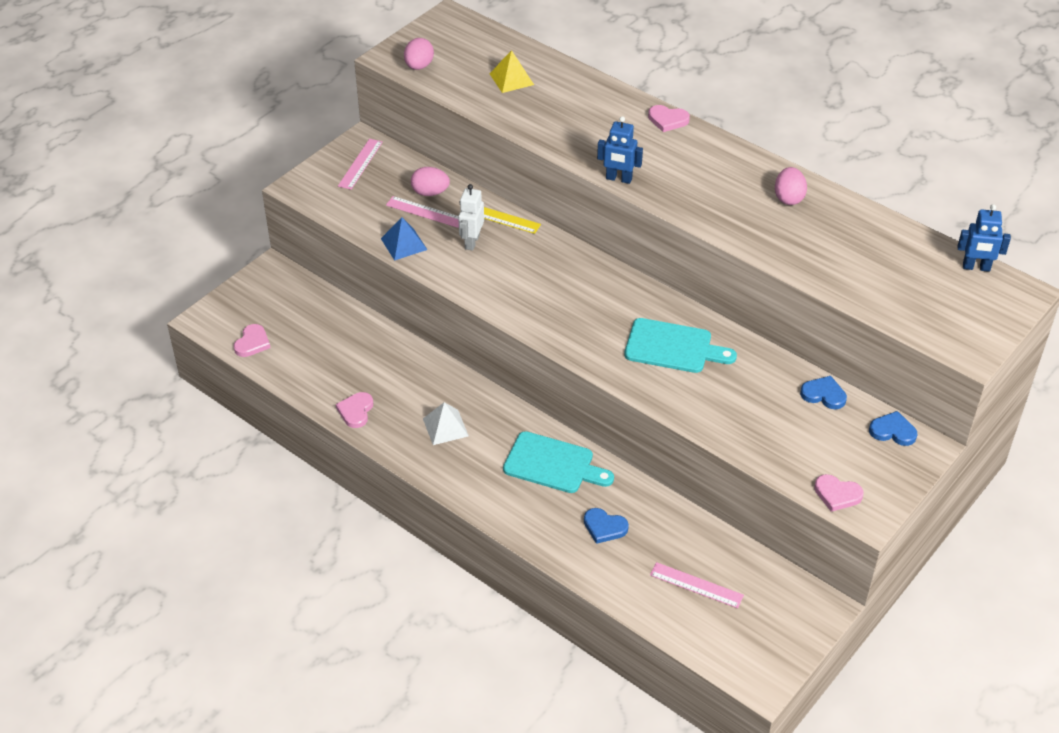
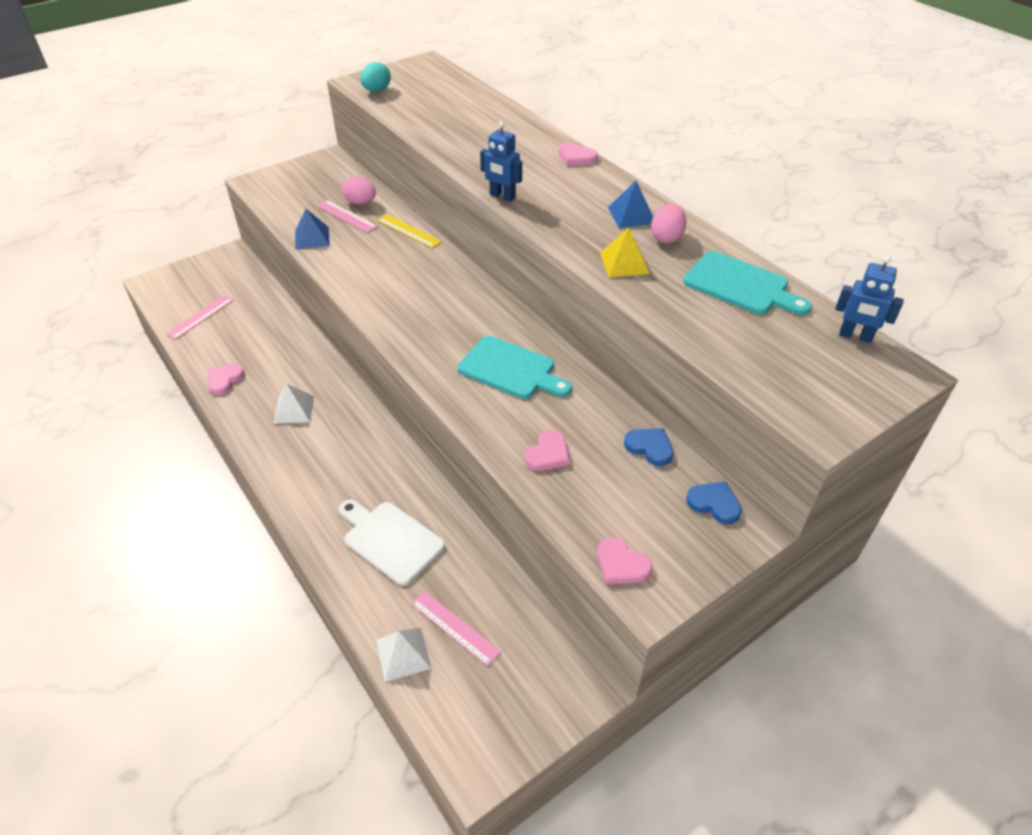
camera: 15 degrees right, 0 degrees up
(252, 343) = (177, 307): pink heart -> pink heart (548, 454)
(360, 164) = (316, 173): pink ruler -> pink ruler (200, 317)
(419, 66) = (376, 90): pink egg -> turquoise egg
(471, 242) = (372, 246): white robot -> none
(511, 79) = (450, 109): yellow pyramid -> yellow pyramid (624, 263)
(553, 464) = (373, 465): turquoise cutting board -> turquoise cutting board (740, 285)
(604, 527) = (390, 540): blue heart -> white cutting board
(662, 615) = (403, 654): none -> white pyramid
(748, 179) = (631, 215): none -> blue pyramid

